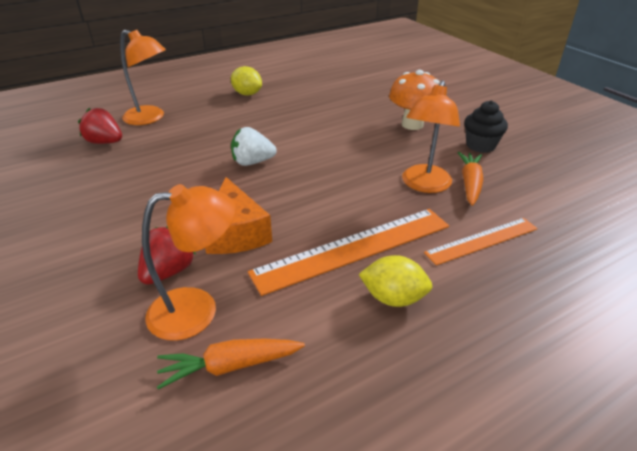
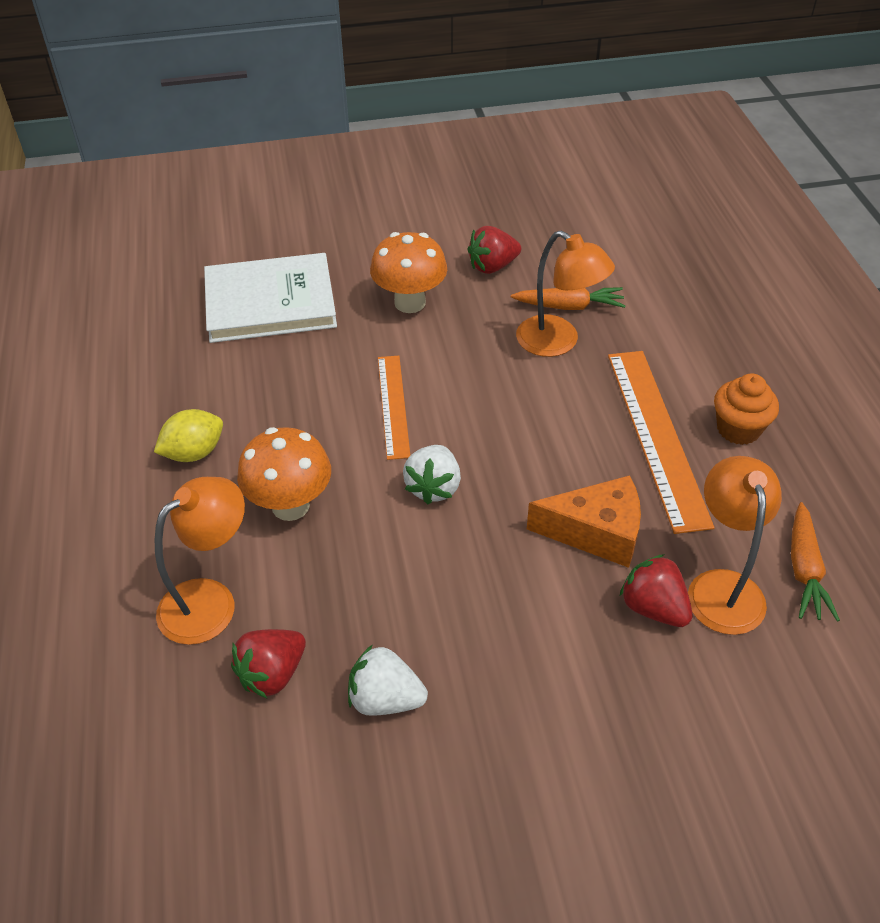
camera: 70 degrees left, 10 degrees up
(88, 176) = (385, 699): none -> white strawberry
(220, 124) = (290, 506): none -> orange mushroom
(373, 87) = (270, 303): none -> white book
(393, 298) = (738, 429): yellow lemon -> orange cupcake
(470, 184) = (569, 306): orange carrot -> orange carrot turned 150 degrees clockwise
(480, 145) = (492, 266): black cupcake -> red strawberry
(482, 240) = (671, 338): orange ruler -> orange ruler (393, 405)

